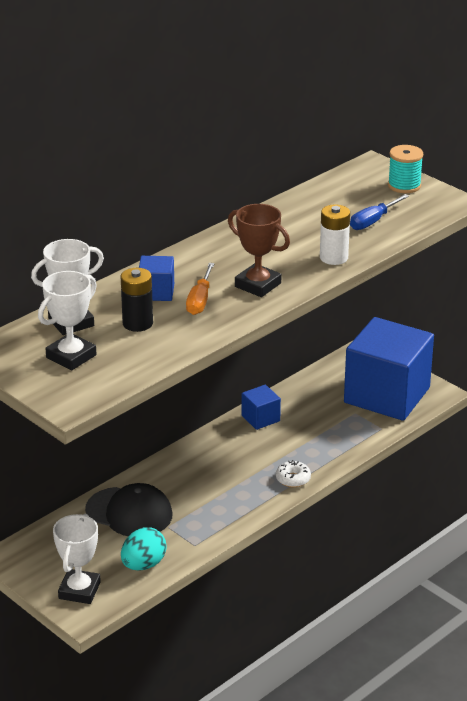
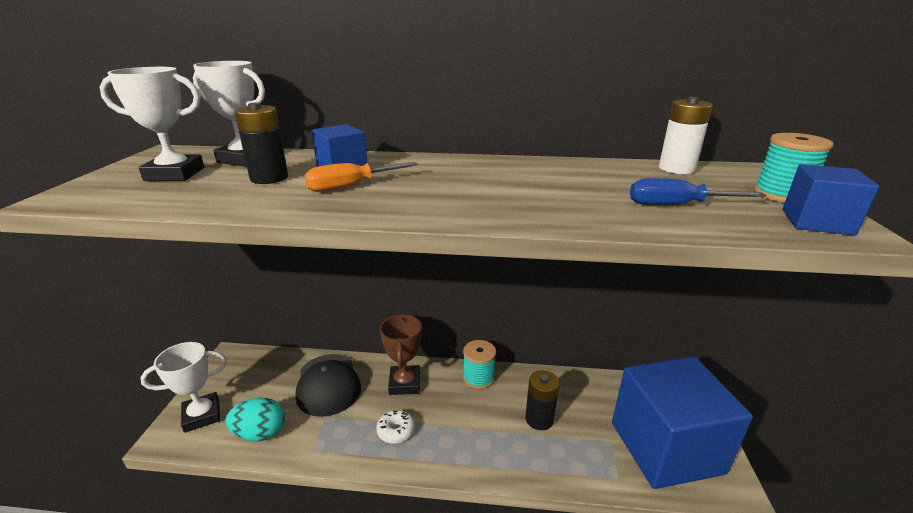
camera: 50 degrees right, 5 degrees down
(226, 434) = (478, 378): none -> turquoise spool
(258, 285) = (424, 198): brown trophy -> brown trophy (404, 383)
(260, 418) = (522, 384): blue cube -> blue cube (816, 222)
(293, 479) = (467, 459): white donut -> white donut (396, 431)
(301, 430) = (539, 419): none -> black battery
(333, 257) = (557, 213): white battery -> white battery (676, 168)

